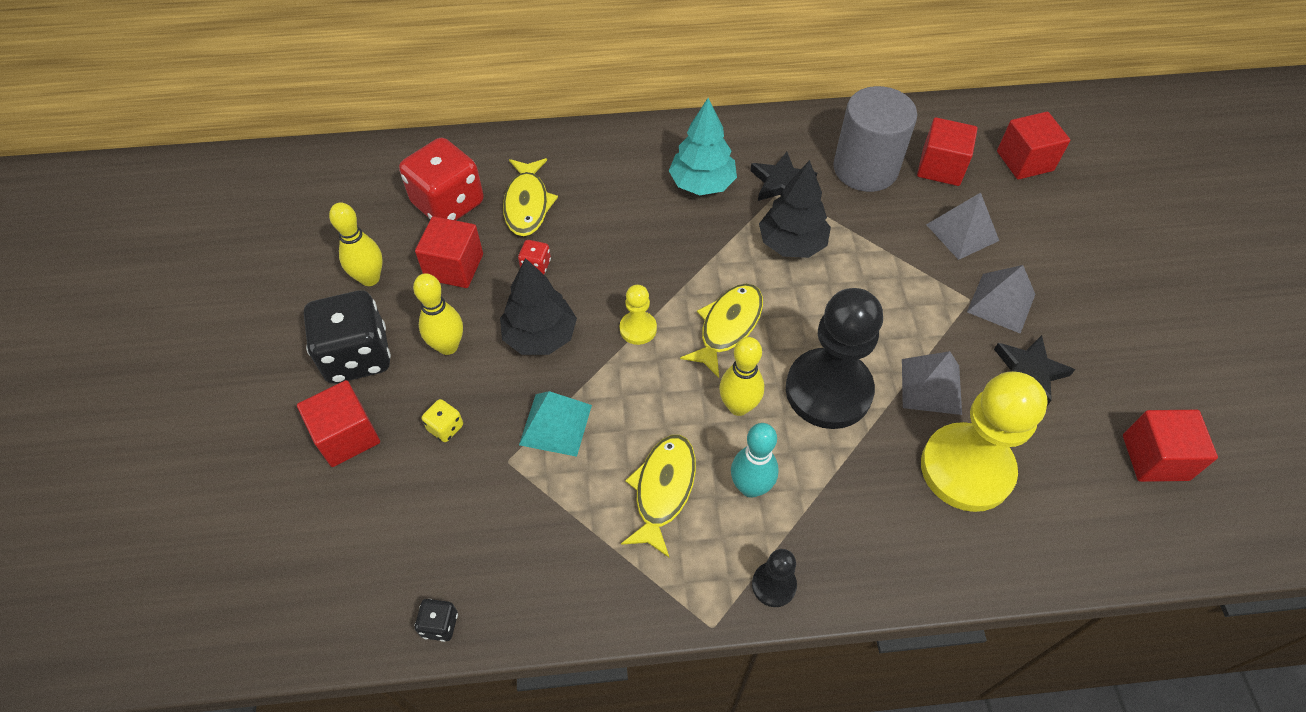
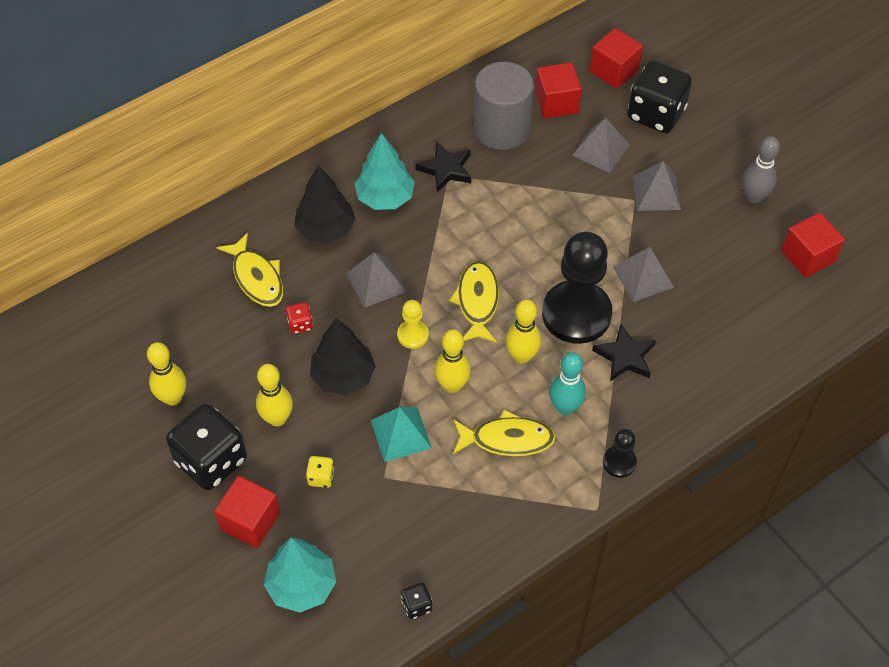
camera: 30 degrees left, 0 degrees up
(344, 532) = (302, 585): none -> turquoise tree
(448, 203) = (190, 307): red dice -> none
(454, 267) = (235, 356): red cube -> none
(637, 260) = (376, 282): none -> grey pyramid
(643, 400) = (452, 385): none -> yellow bowling pin
(663, 490) = (507, 439): yellow fish -> yellow fish turned 105 degrees clockwise
(792, 244) = (484, 215): black tree -> black tree (325, 229)
(966, 469) = (697, 323): yellow pawn -> none
(1029, 372) = (701, 235): black star -> black star (625, 356)
(1048, 222) = (656, 114): none -> black dice
(1120, 358) = (754, 197): none -> grey bowling pin

